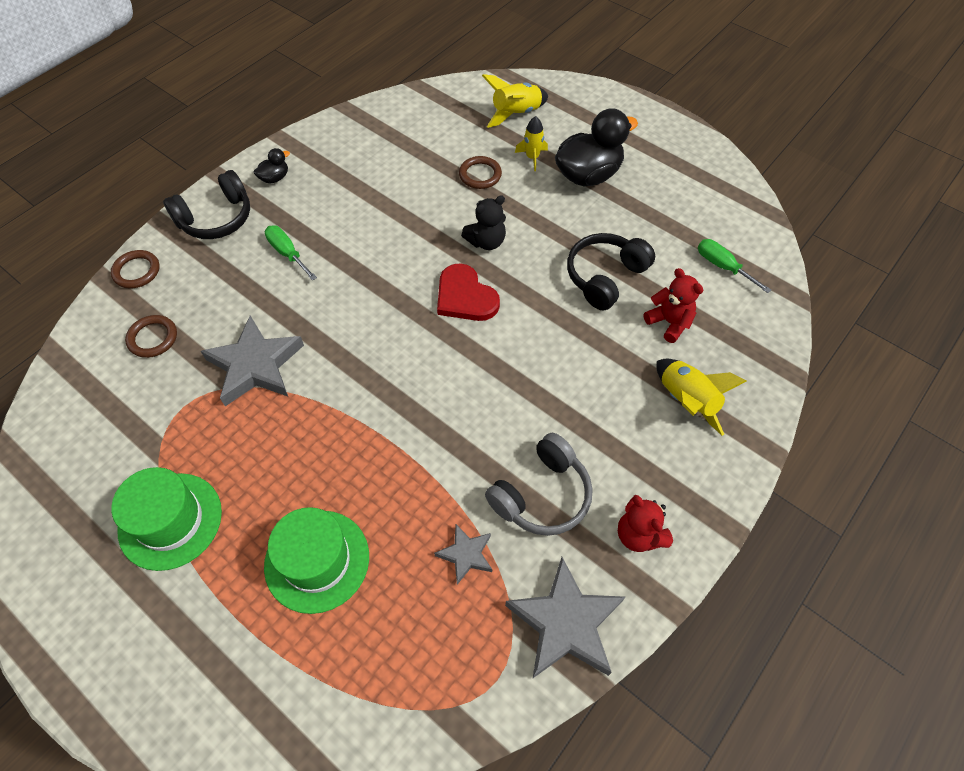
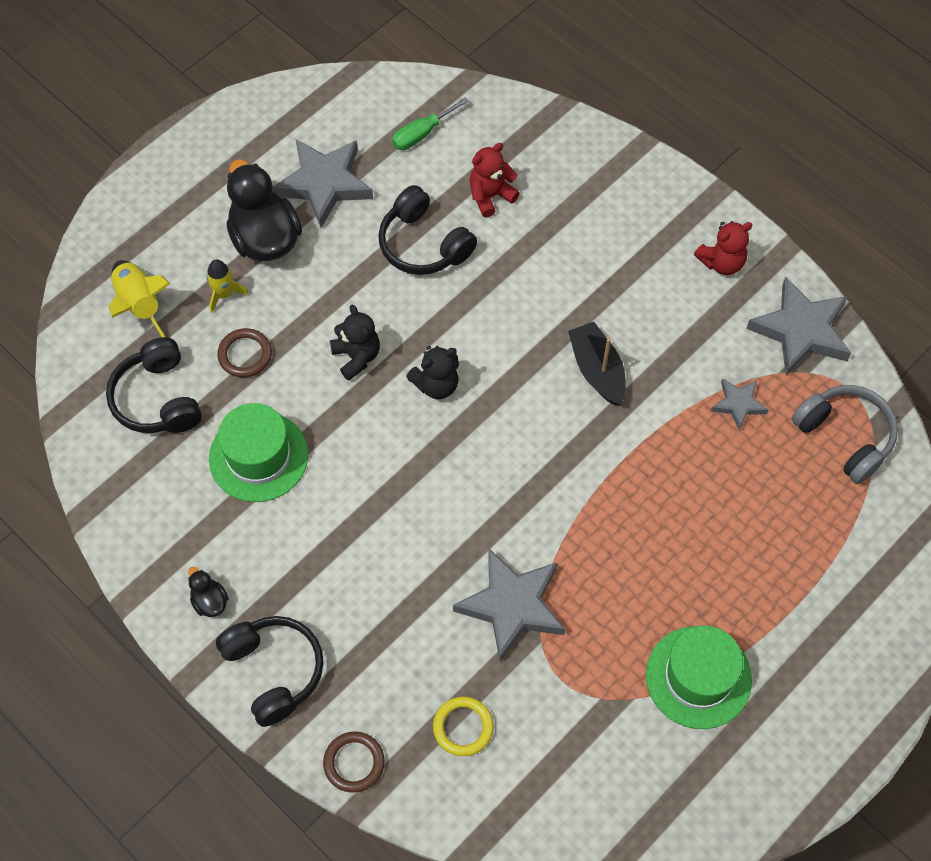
camera: 85 degrees left, 5 degrees up
(153, 338) = (463, 727): brown ring -> yellow ring
(287, 253) = (346, 579): green screwdriver -> none
(317, 560) = (742, 534): green hat -> green hat (258, 456)
(437, 132) = (157, 399): none -> black headphones
(465, 297) = (436, 384): red heart -> black teddy bear
(493, 420) = (597, 370): none -> black boat
(542, 495) = (681, 335): grey headphones -> grey headphones (845, 437)
(650, 206) = (324, 184): none -> grey star
(686, 401) = (585, 199): yellow rocket -> none

